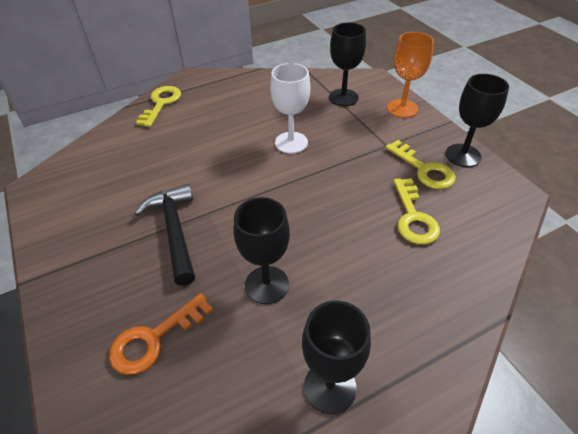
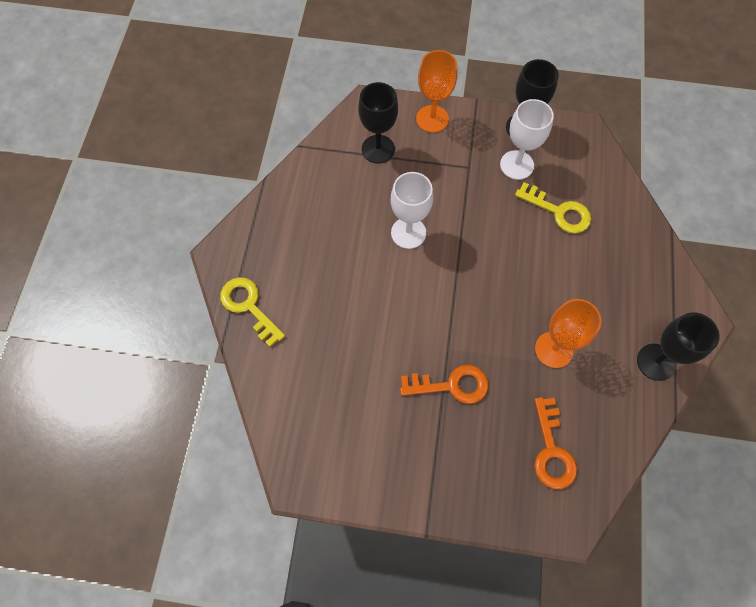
camera: 55 degrees left, 20 degrees up
(174, 231) = (451, 385): black hammer -> orange key
(267, 285) = (553, 349): black goblet -> orange goblet
(424, 169) = (516, 165): yellow key -> white goblet

